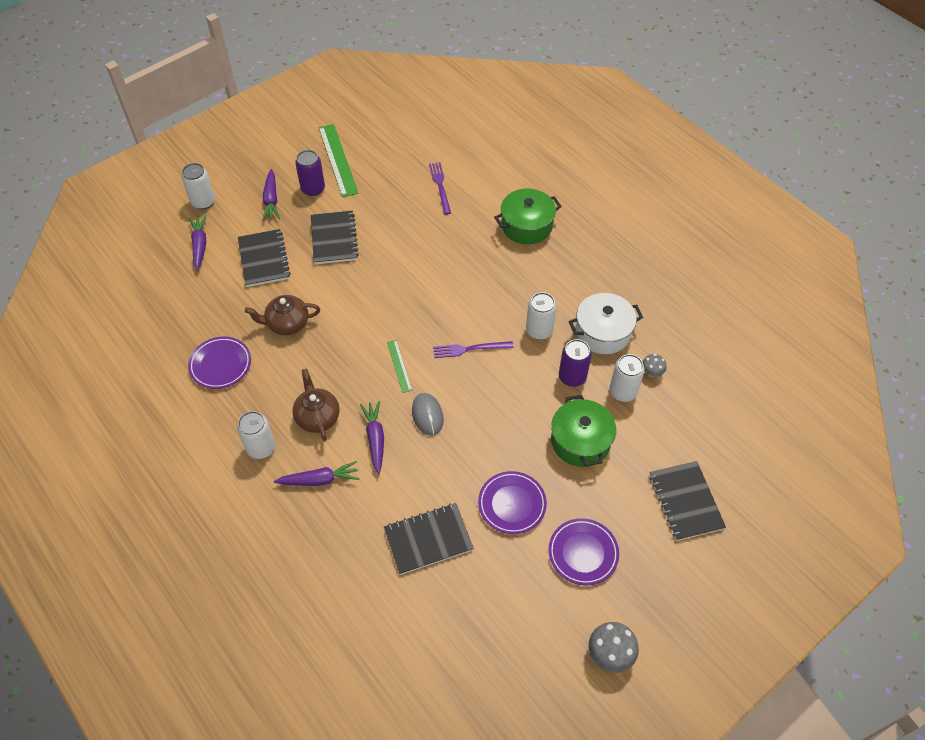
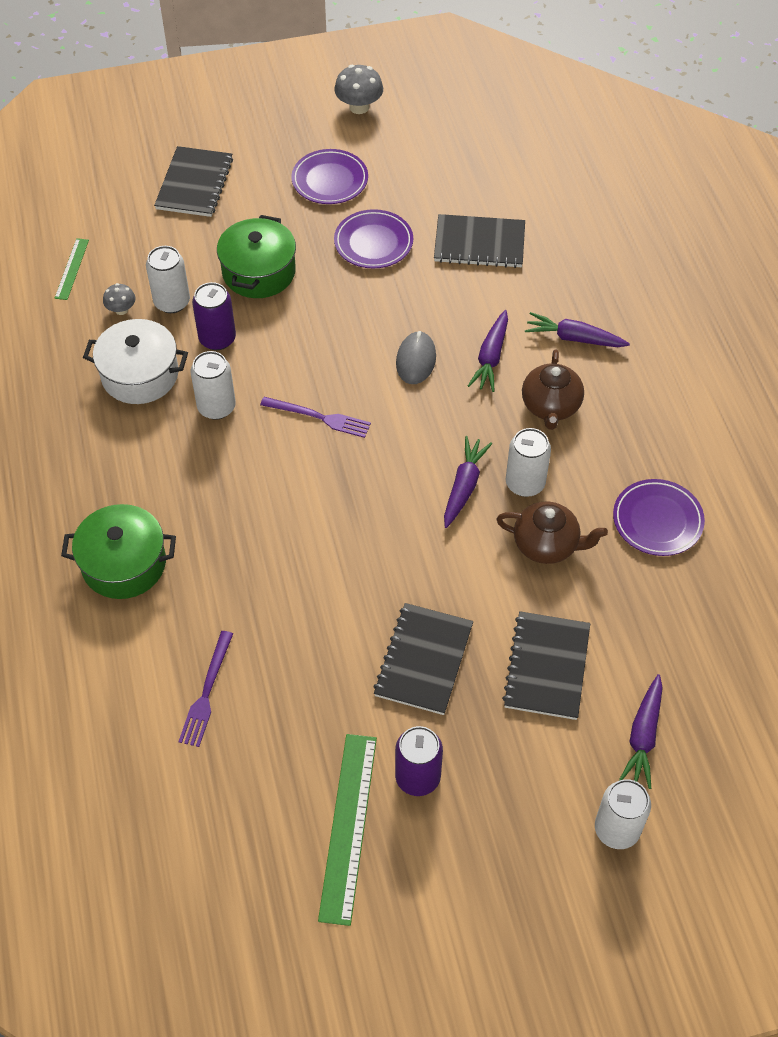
camera: 155 degrees left, 0 degrees up
(261, 448) = (632, 397): white can -> white can (525, 483)
(271, 200) = (497, 783): purple carrot -> purple carrot (464, 486)
(399, 366) = (420, 430): green ruler -> green ruler (72, 269)

